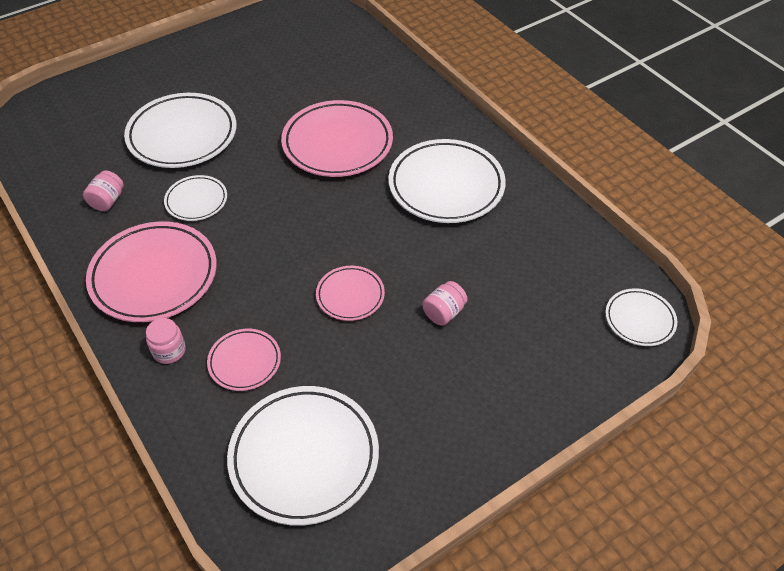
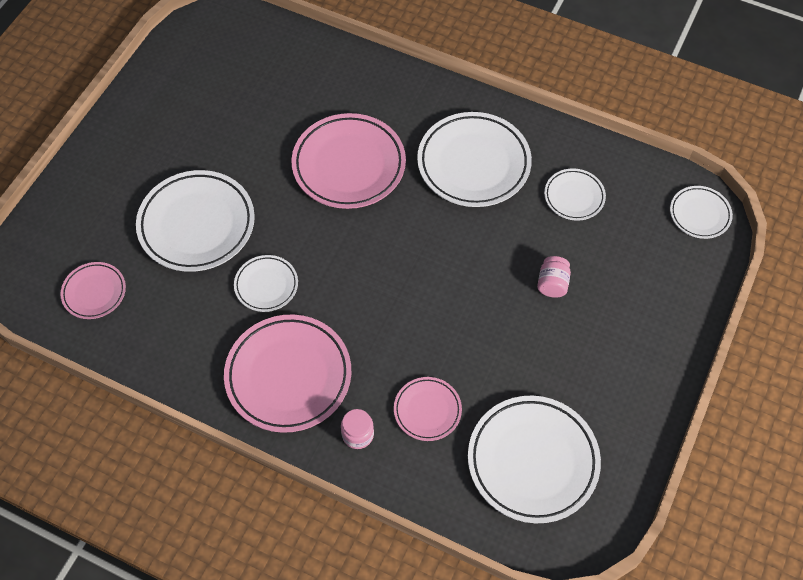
camera: 30 degrees left, 10 degrees up
(107, 201) = (183, 326): pink jar -> none
(350, 296) = (468, 307): pink plate -> pink plate (94, 292)
(520, 250) = (574, 196): none -> white plate

